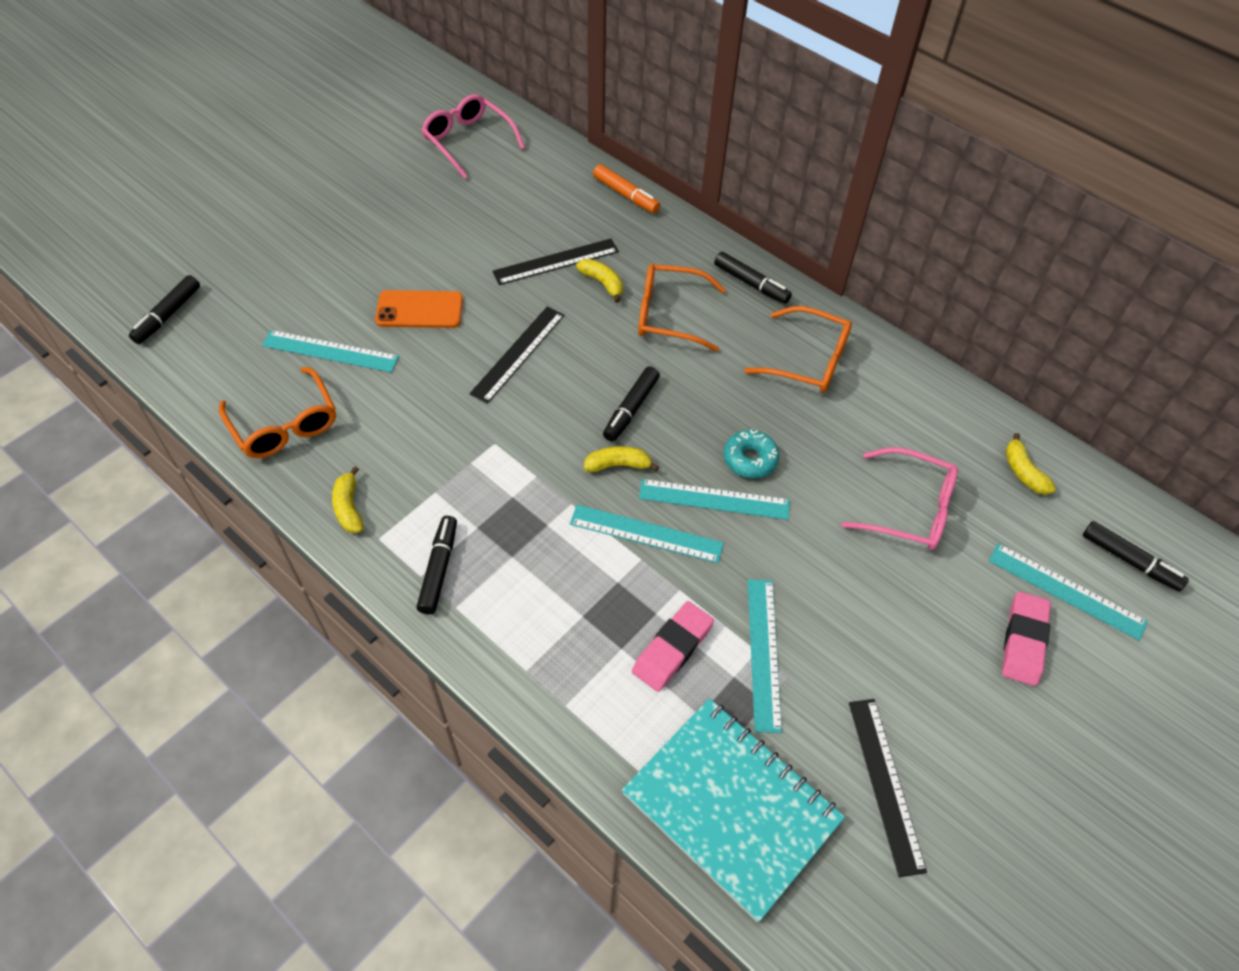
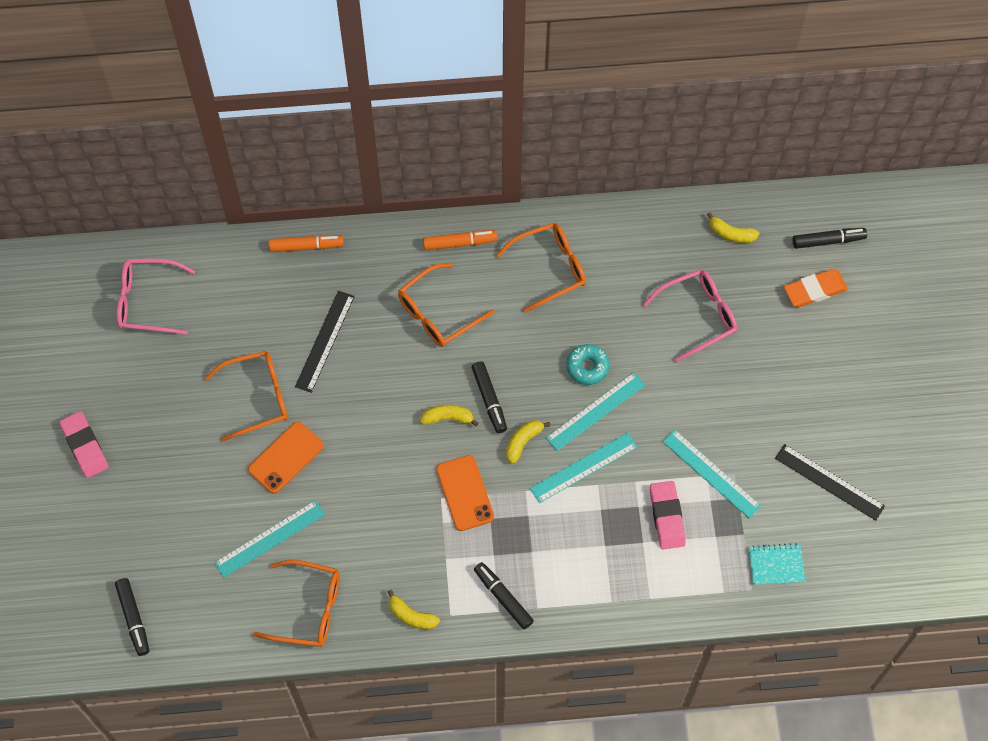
camera: 45 degrees left, 10 degrees up
(456, 255) = (257, 397): none -> orange glasses
(518, 353) = (382, 428): black ruler -> none
(518, 458) = (465, 493): none -> orange phone
(602, 283) = (372, 329): yellow banana -> yellow banana (447, 418)
(731, 807) = (776, 565): turquoise notebook -> turquoise notebook, size x0.44
(751, 283) = (459, 243): black marker -> orange marker
(1023, 641) = (820, 341): pink eraser -> pink eraser (85, 446)
(1066, 591) = (814, 290): turquoise ruler -> orange eraser

